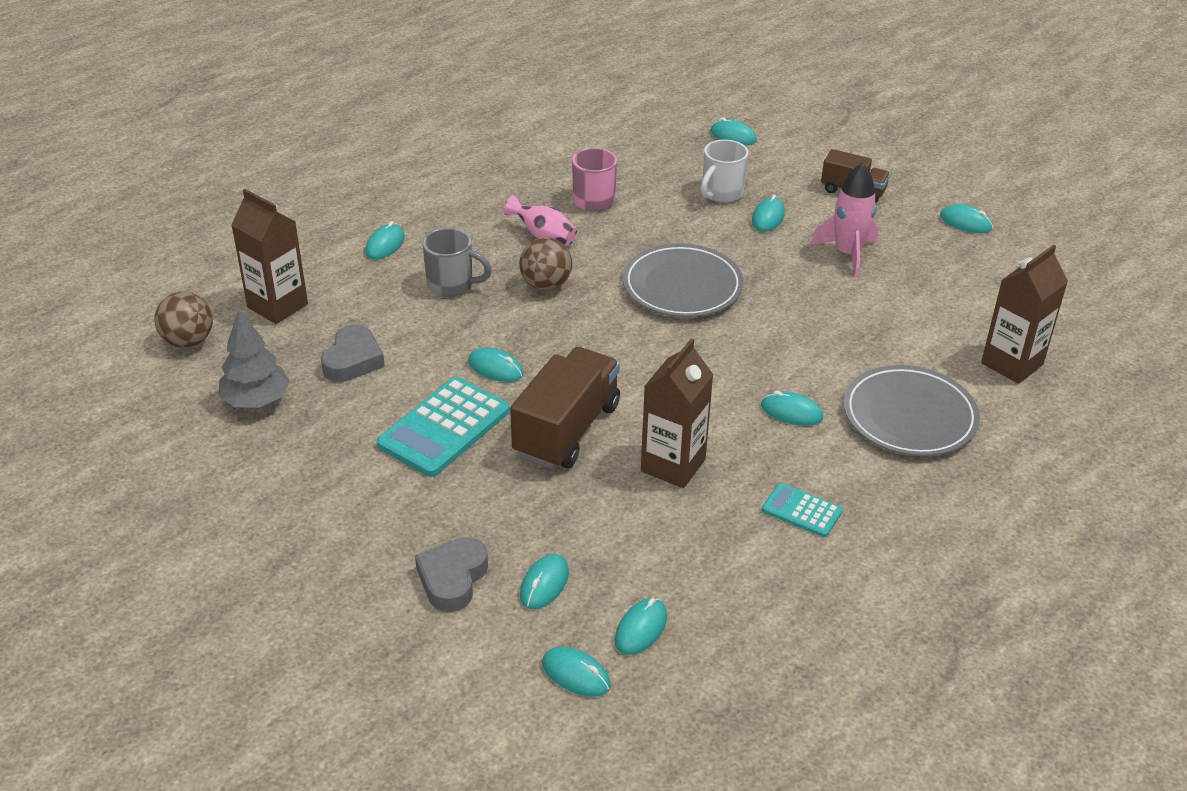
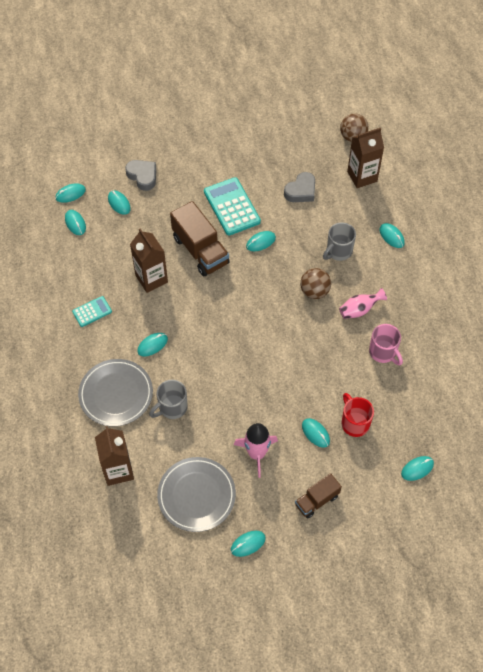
camera: 120 degrees right, 20 degrees up
(256, 400) = (293, 148): grey tree -> none
(353, 360) = (301, 191): grey heart -> grey heart turned 90 degrees counterclockwise
(682, 286) = (277, 353): grey plate -> grey plate (196, 495)
(721, 193) = (354, 423): white mug -> red mug
(868, 351) = (172, 408): none -> grey mug

